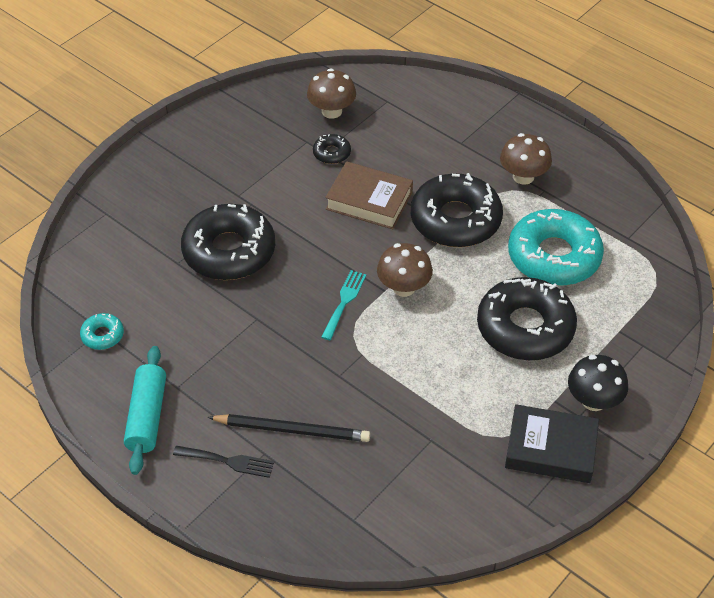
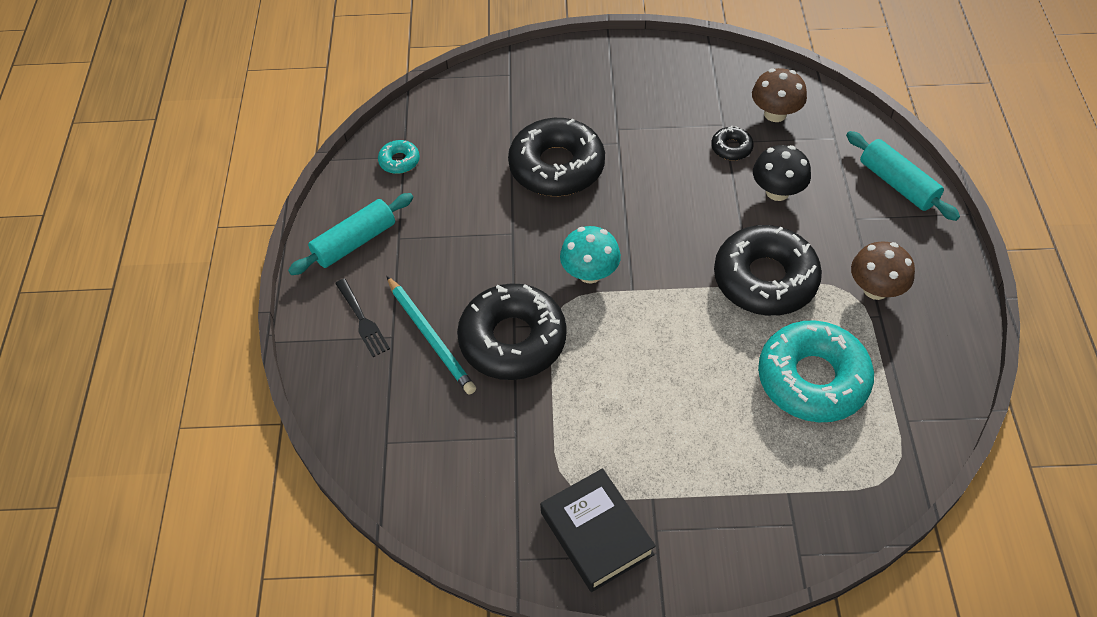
camera: 50 degrees right, 5 degrees up
(292, 430) = (431, 337): black pencil -> turquoise pencil
(344, 302) = (590, 273): turquoise fork -> turquoise mushroom
(369, 201) = (712, 208): brown book -> none
(404, 287) = (650, 300): brown mushroom -> none
(459, 104) = (897, 184): none -> turquoise rolling pin
(525, 328) = (707, 417): black donut -> black donut (512, 340)
(593, 400) = (685, 529): black mushroom -> black mushroom (777, 191)

